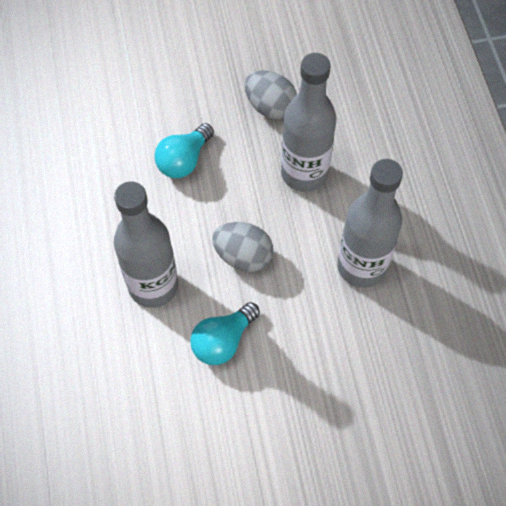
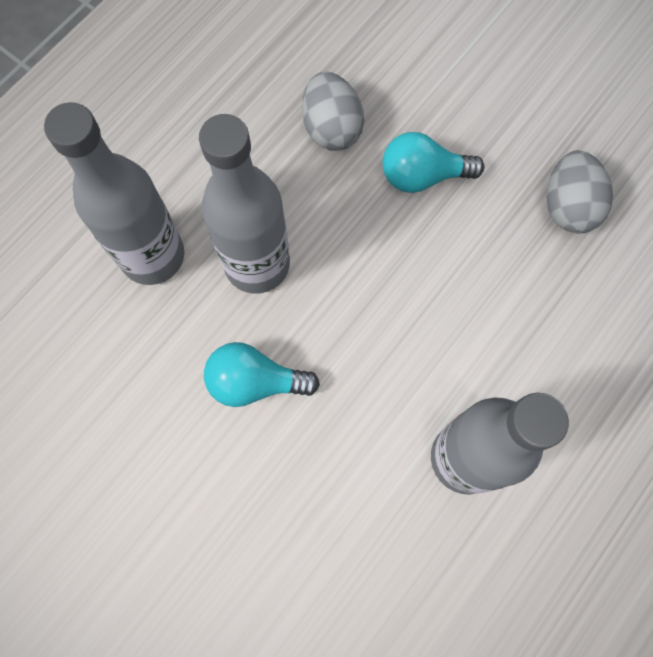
camera: 50 degrees right, 10 degrees up
(243, 256) = (367, 324): grey egg -> grey egg (331, 128)
(304, 173) = (521, 307): grey bottle -> grey bottle (152, 256)

